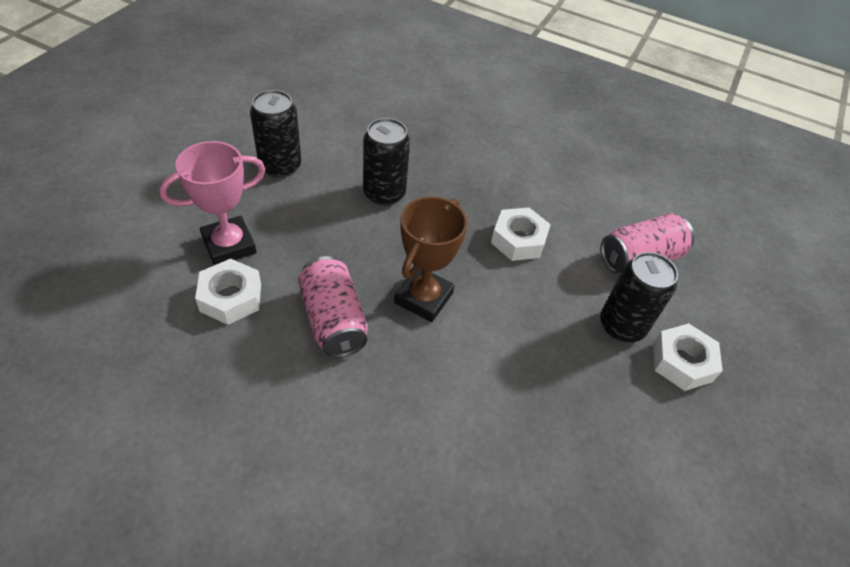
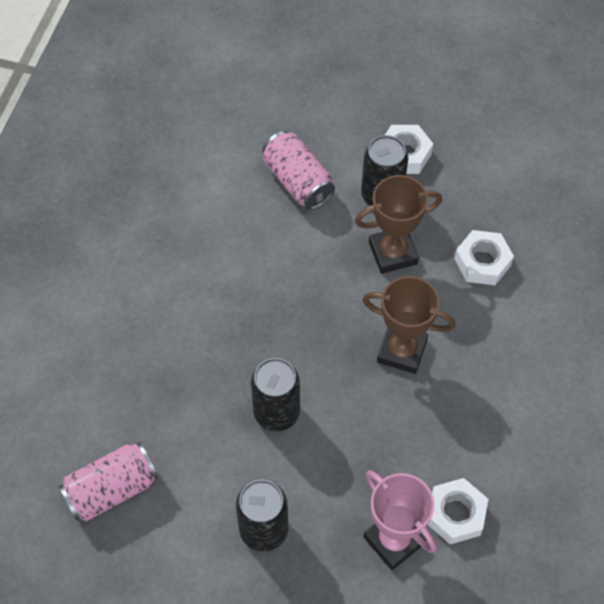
camera: 95 degrees left, 10 degrees up
(333, 320) = (451, 419): pink can -> pink can (111, 489)
(518, 240) = (305, 281): white nut -> white nut (482, 262)
(545, 318) = (393, 253): none -> brown trophy

